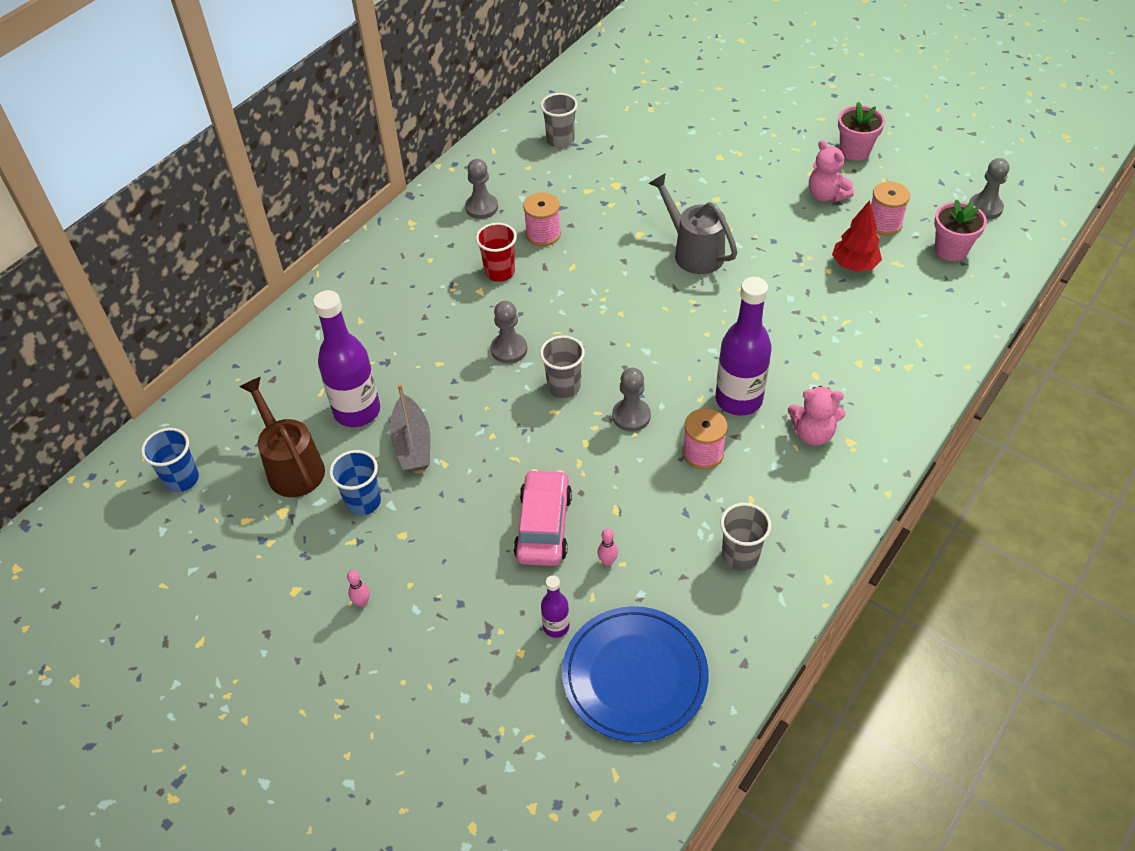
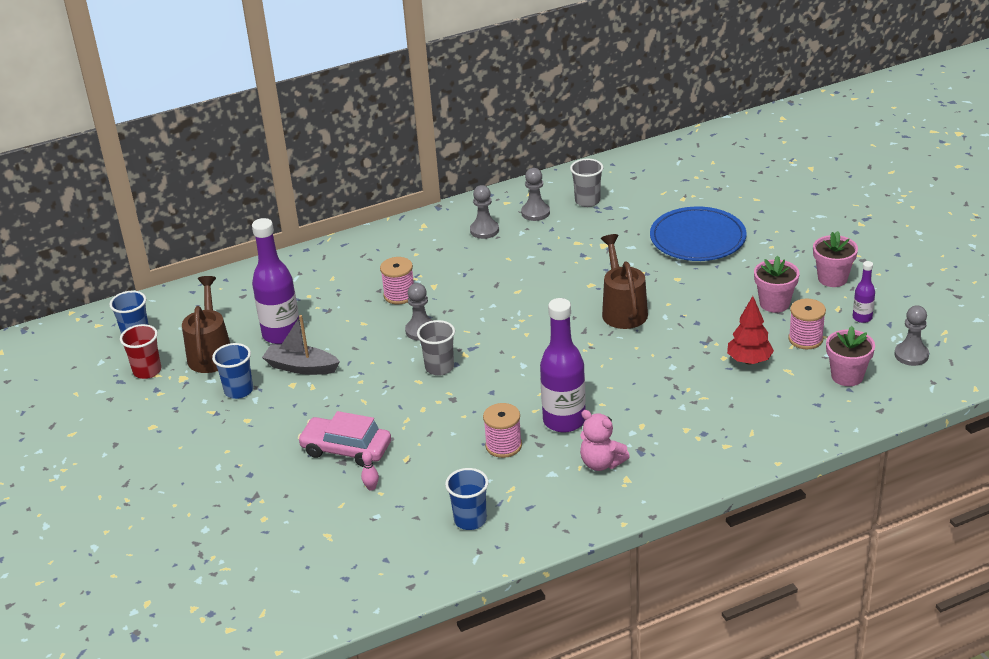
camera: 30 degrees right, 15 degrees down
(362, 602) = (188, 449): pink bowling pin -> none
(412, 444) = (301, 367): grey boat -> grey boat turned 90 degrees clockwise
(499, 272) = (459, 278): red cup -> red cup (147, 371)
(543, 234) = (515, 262): pink spool -> pink spool (399, 295)
(543, 526) = (346, 449): pink car -> pink car turned 105 degrees counterclockwise
(556, 626) = (300, 512): purple bottle -> purple bottle (862, 318)
(631, 416) = (472, 403): grey pawn -> grey pawn (535, 213)
(634, 676) = (327, 562): blue plate -> blue plate (697, 238)
(693, 251) = (623, 310): grey watering can -> brown watering can
(740, 555) = (470, 520): grey cup -> blue cup
(826, 195) = (774, 303): pink teddy bear -> pink flower pot

